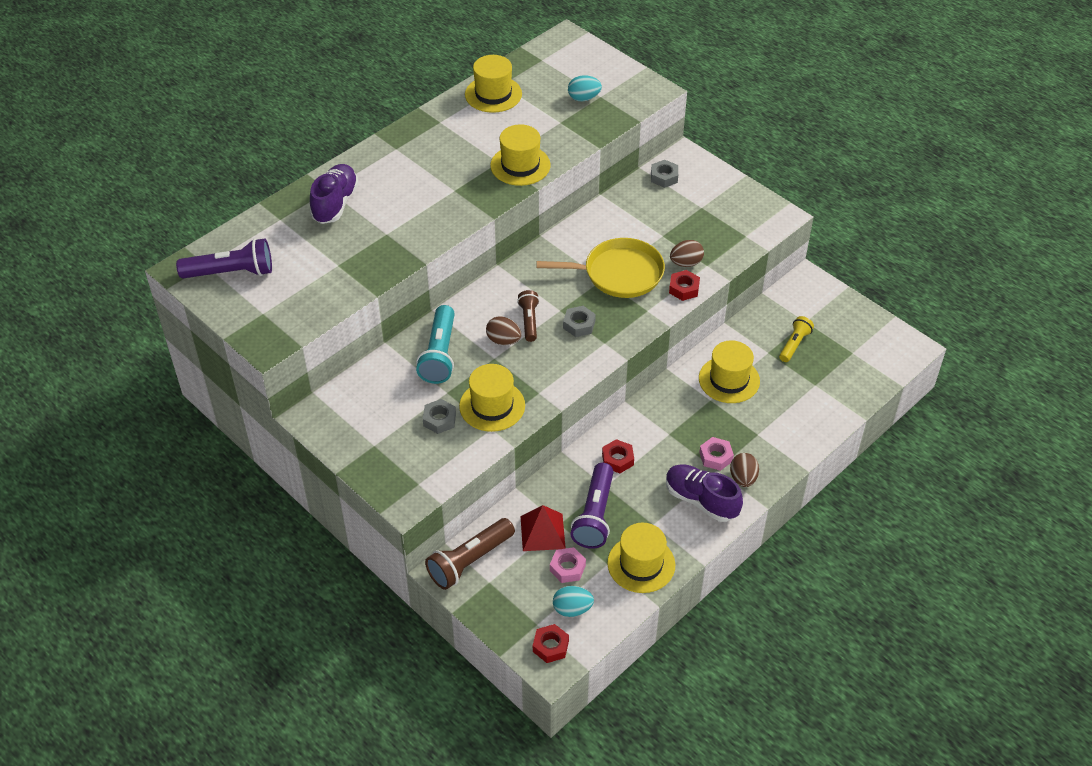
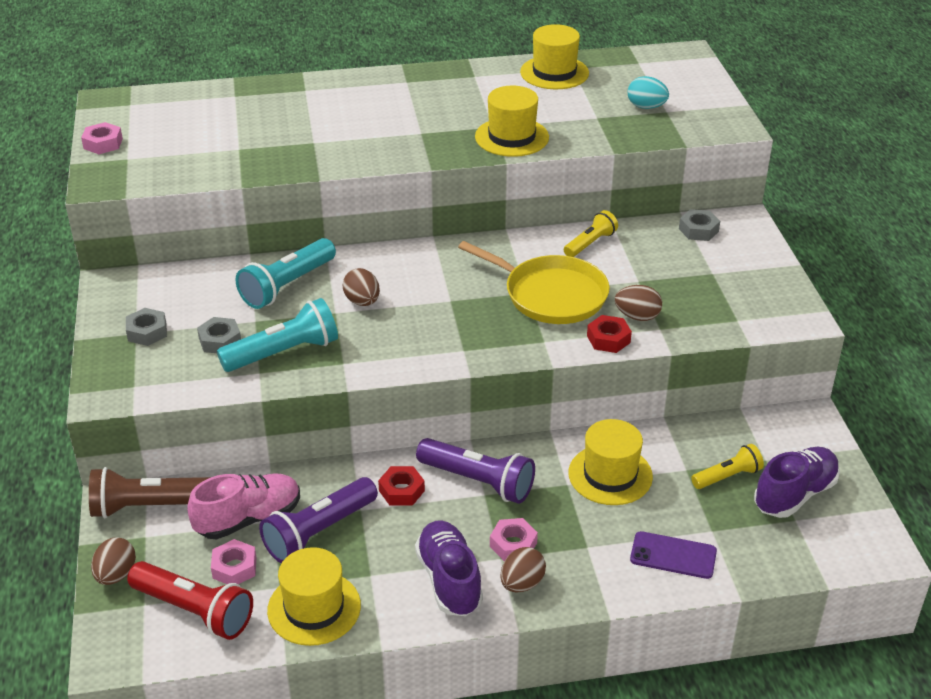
camera: 35 degrees right, 10 degrees down
(228, 309) = (103, 143): none -> pink nut
(231, 273) = (142, 118): purple flashlight -> purple flashlight (478, 481)
(335, 203) = (297, 102): purple shoe -> purple shoe (794, 494)
(492, 406) = (283, 353): yellow hat -> turquoise flashlight
(498, 617) = (116, 575): none -> brown egg
(529, 321) = (408, 296): brown flashlight -> none
(542, 532) = (248, 519): red pyramid -> pink shoe
(550, 646) = (132, 635): red nut -> none
(572, 609) = (194, 611): turquoise egg -> red flashlight
(579, 325) = (455, 322): grey nut -> grey nut (147, 332)
(606, 221) = (590, 243): none -> yellow flashlight
(808, 413) = (673, 555): none -> purple phone

